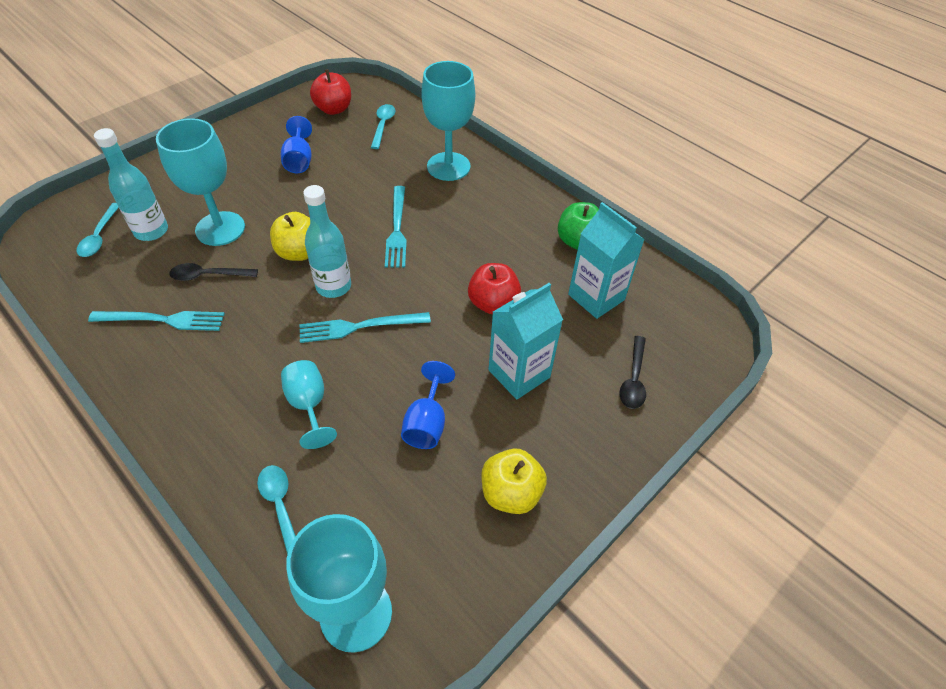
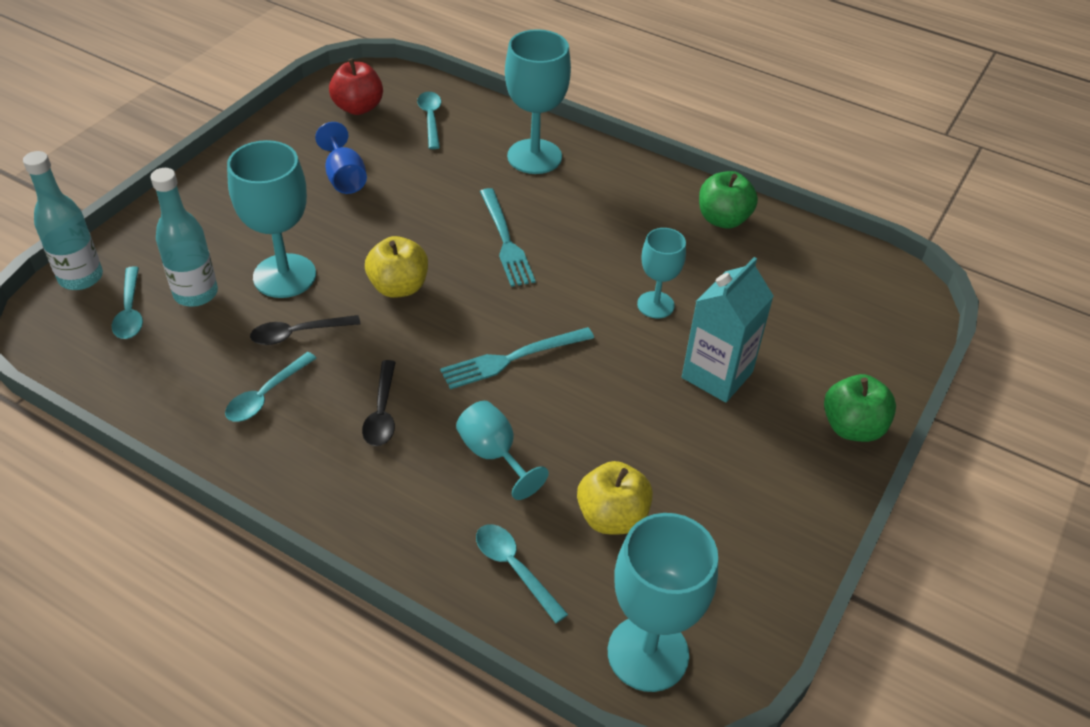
camera: 15 degrees left, 5 degrees down
(162, 320) = (266, 395): turquoise fork -> turquoise spoon
(333, 286) = (460, 319): turquoise bottle -> turquoise bottle (81, 277)
(427, 423) = (637, 446): blue goblet -> none
(493, 303) = (655, 305): red apple -> turquoise goblet
(511, 493) = (760, 499): yellow apple -> yellow apple (612, 517)
(596, 297) = (767, 277): turquoise carton -> none
(617, 444) = (852, 427): none -> green apple
(633, 379) = (842, 357): black spoon -> black spoon (382, 412)

